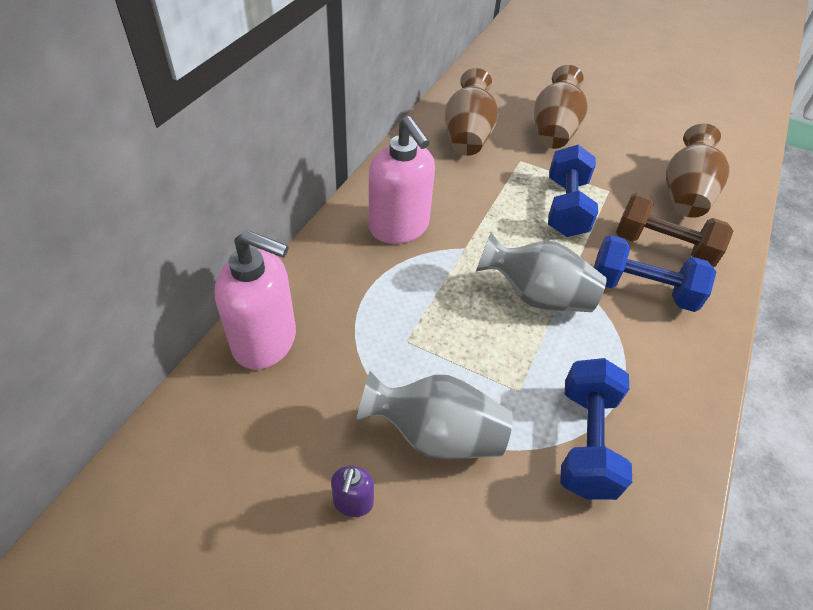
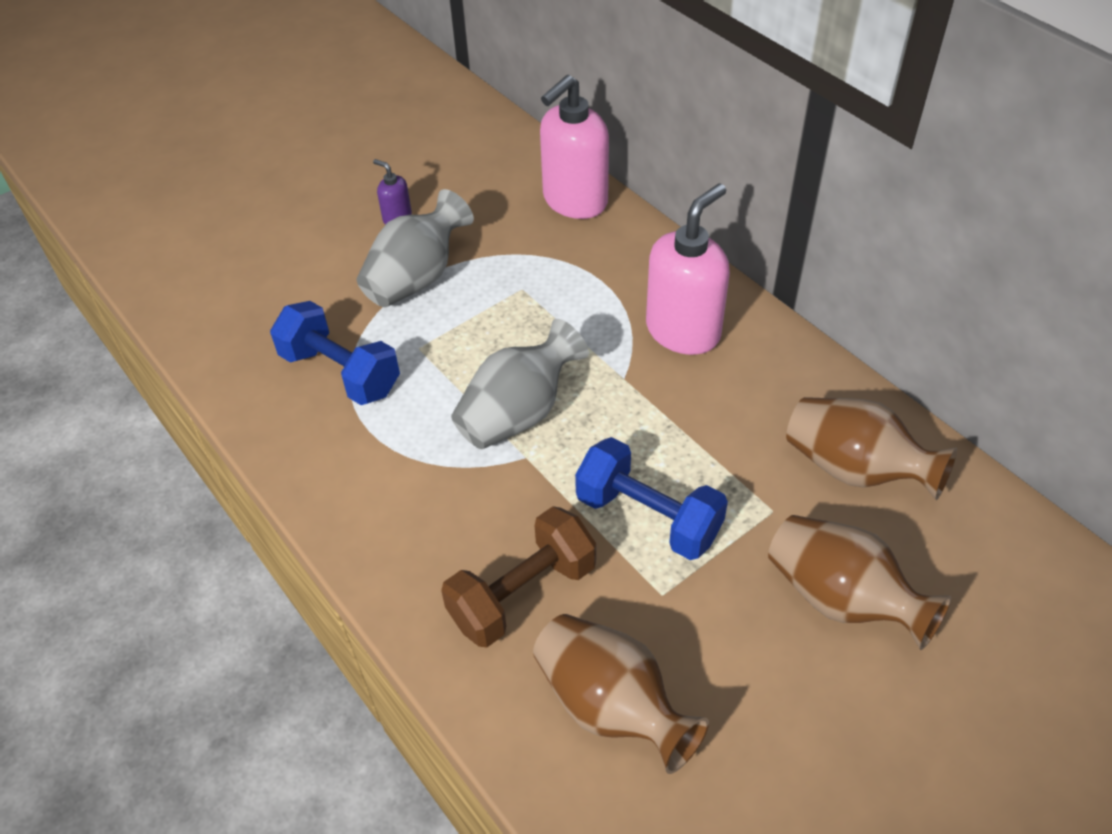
camera: 120 degrees right, 0 degrees up
(399, 227) = (683, 331): pink soap dispenser -> pink soap dispenser turned 135 degrees clockwise
(641, 289) = (470, 522): blue dumbbell -> none

